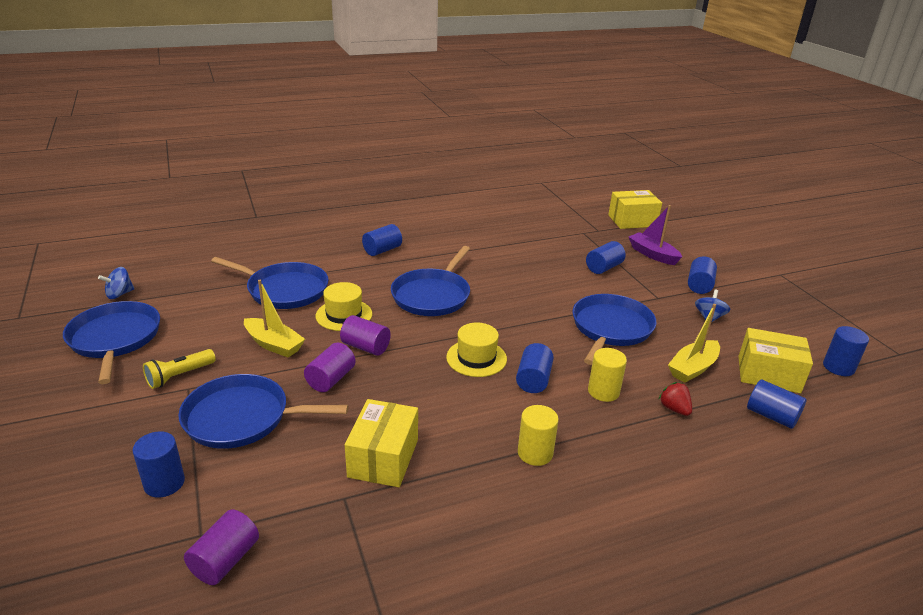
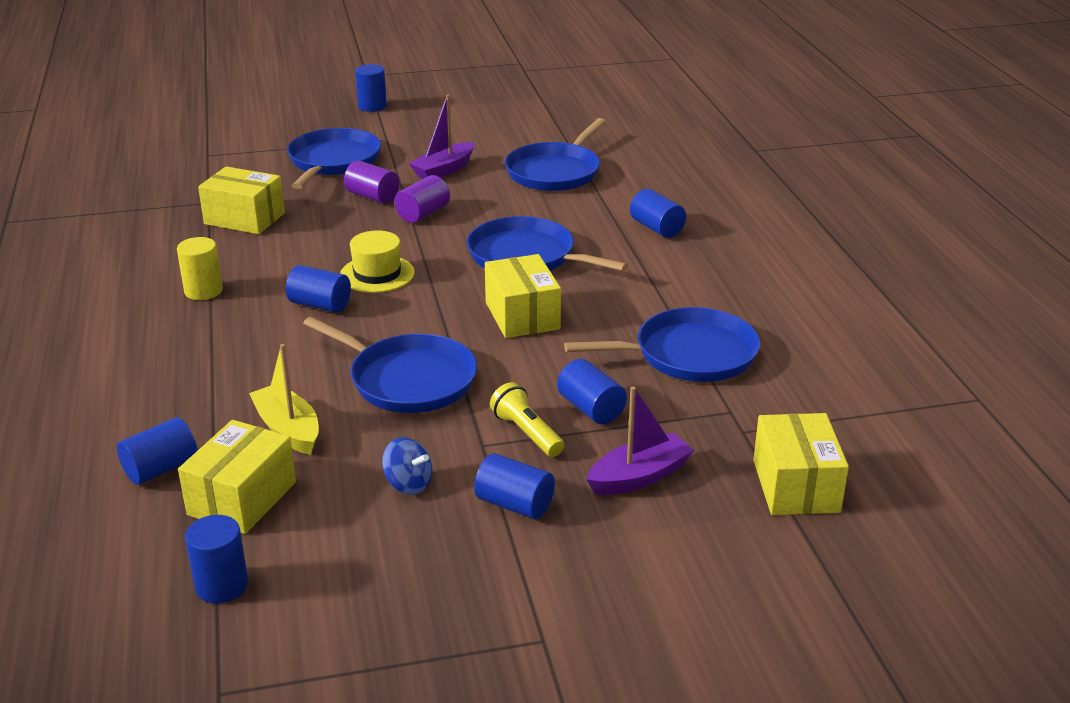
camera: 100 degrees right, 0 degrees up
(115, 339) = (476, 106): blue pan -> blue pan (689, 354)
(119, 294) = (559, 100): blue spinning top -> none
(164, 483) = (269, 140): blue cylinder -> blue cylinder (372, 106)
(179, 376) = (406, 135): yellow flashlight -> yellow flashlight (526, 433)
(225, 560) = (177, 164): purple cylinder -> none
(274, 344) = (444, 170): yellow boat -> purple boat
(344, 315) = (492, 203): yellow hat -> none
(514, 293) = (522, 315): none -> yellow box
(603, 391) = (276, 348): yellow cylinder -> none
(674, 409) = (218, 392): red strawberry -> none

